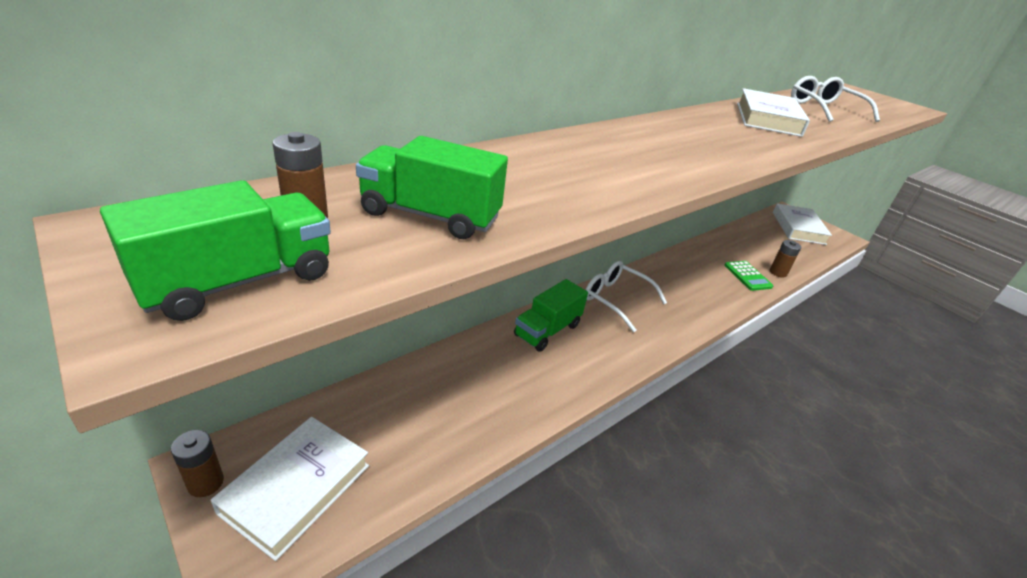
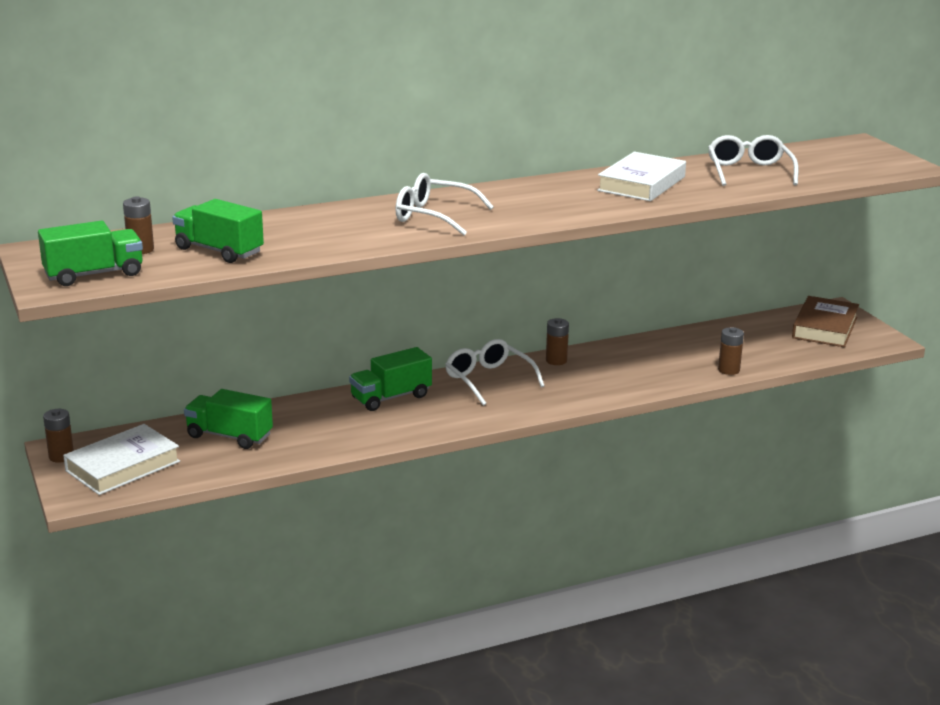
camera: 20 degrees right, 10 degrees down
(412, 410) = (229, 436): none -> green truck
(639, 155) = (434, 216): none -> white glasses
(652, 273) = (556, 360): none -> brown battery
(747, 276) = (681, 371): green calculator -> none
(798, 228) = (824, 327): white book -> brown book

